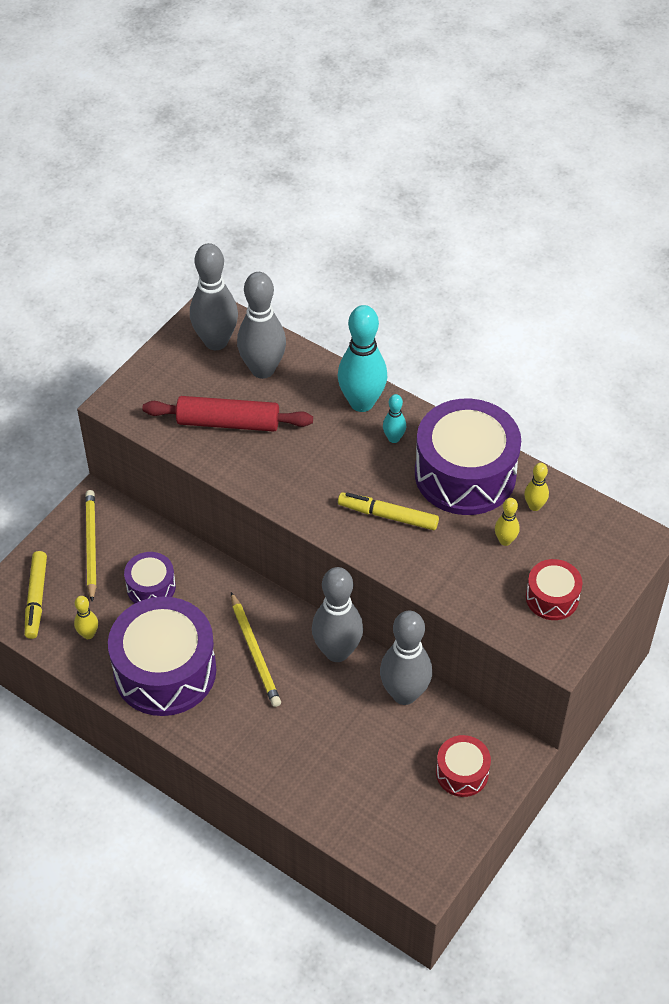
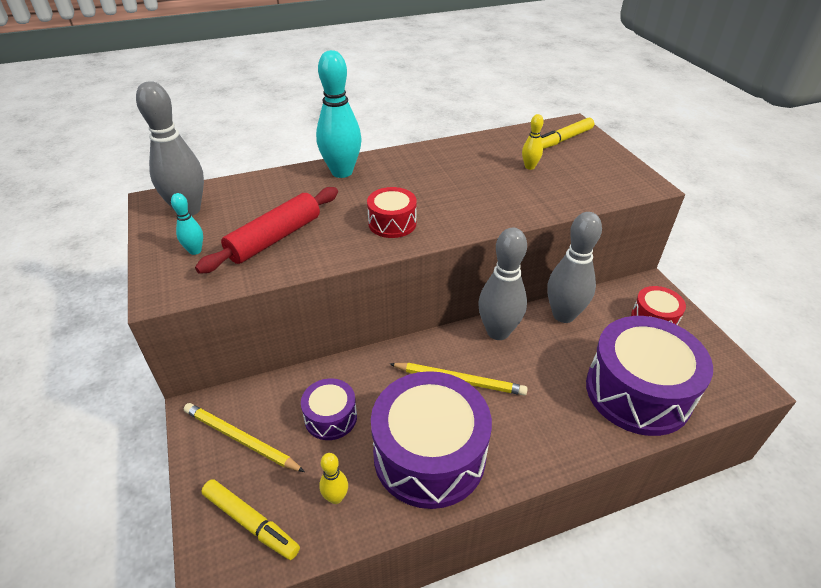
camera: 55 degrees left, 10 degrees down
(263, 369) = (249, 200): grey bowling pin -> none
(388, 516) = (458, 202): yellow marker -> yellow marker (563, 140)
(394, 438) = (390, 172): turquoise bowling pin -> turquoise bowling pin (195, 251)
(465, 474) = (455, 159): purple drum -> purple drum (638, 392)
(534, 506) = (510, 146): yellow bowling pin -> none
(552, 598) = (595, 169): red drum -> red drum (392, 223)

